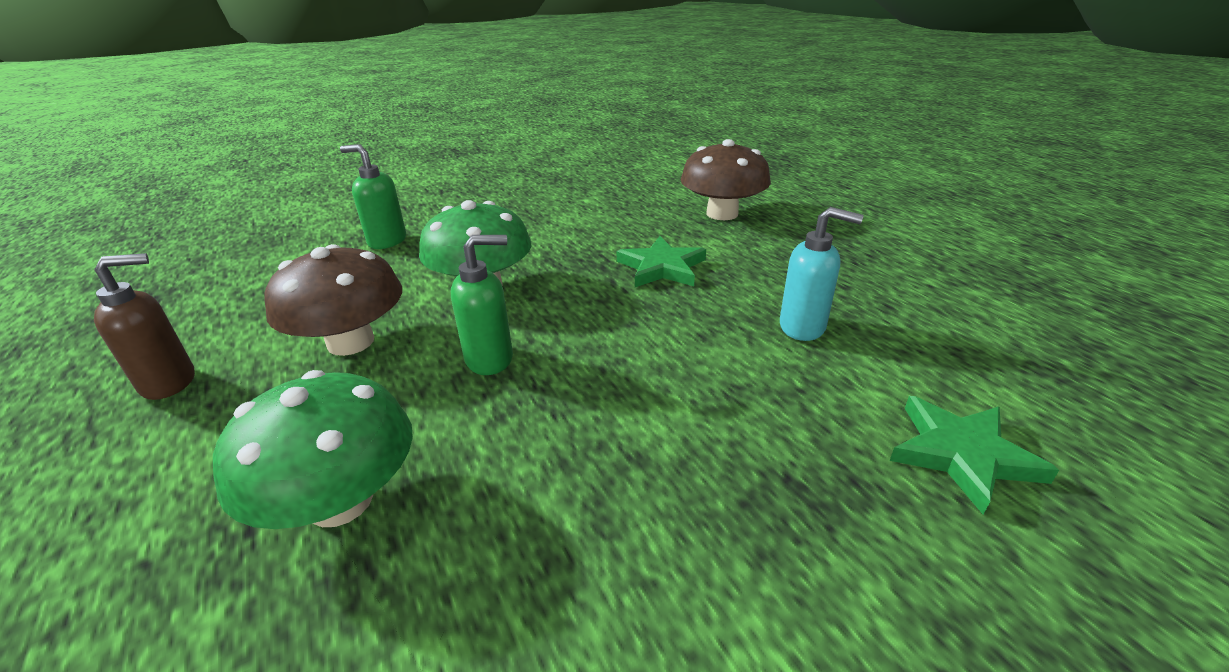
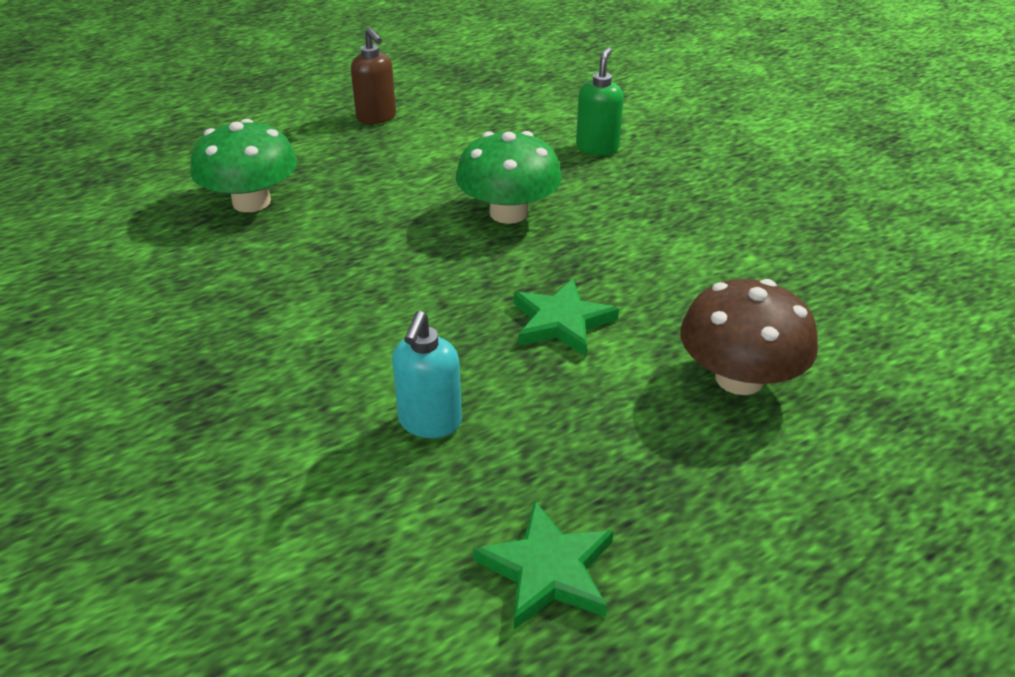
camera: 85 degrees right, 5 degrees up
(351, 342) = (419, 168): brown mushroom -> none
(490, 359) = (390, 233): green soap dispenser -> none
(962, 454) = (214, 497): green star -> green star (547, 570)

